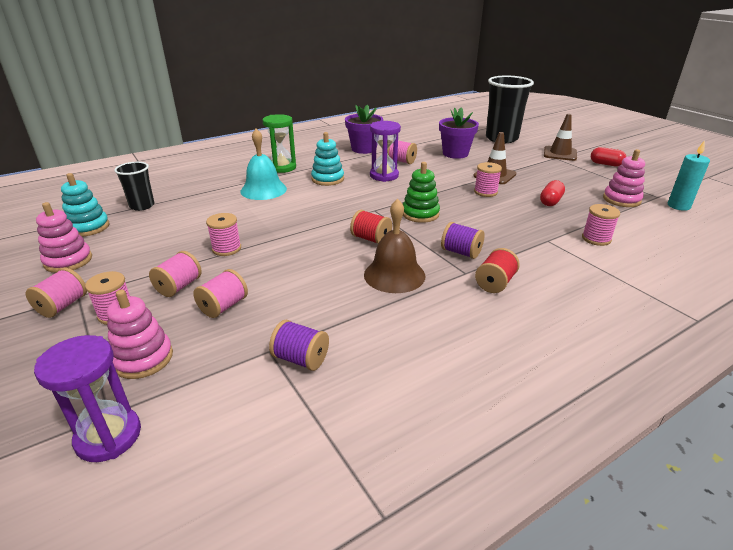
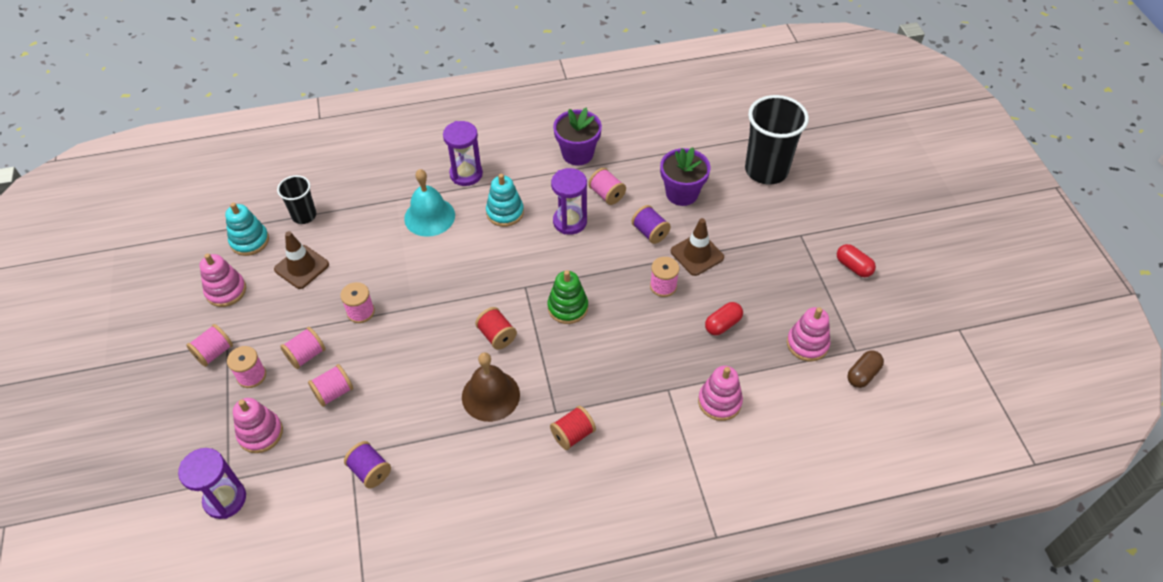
camera: 20 degrees right, 20 degrees up
(282, 167) = (466, 174): green hourglass -> purple hourglass
(461, 252) = (570, 382): purple spool -> purple spool (650, 232)
(560, 154) = (814, 227): brown traffic cone -> brown traffic cone (301, 267)
(596, 239) = (719, 402): pink spool -> pink stacking toy
(678, 206) = (863, 374): turquoise candle -> brown capsule

